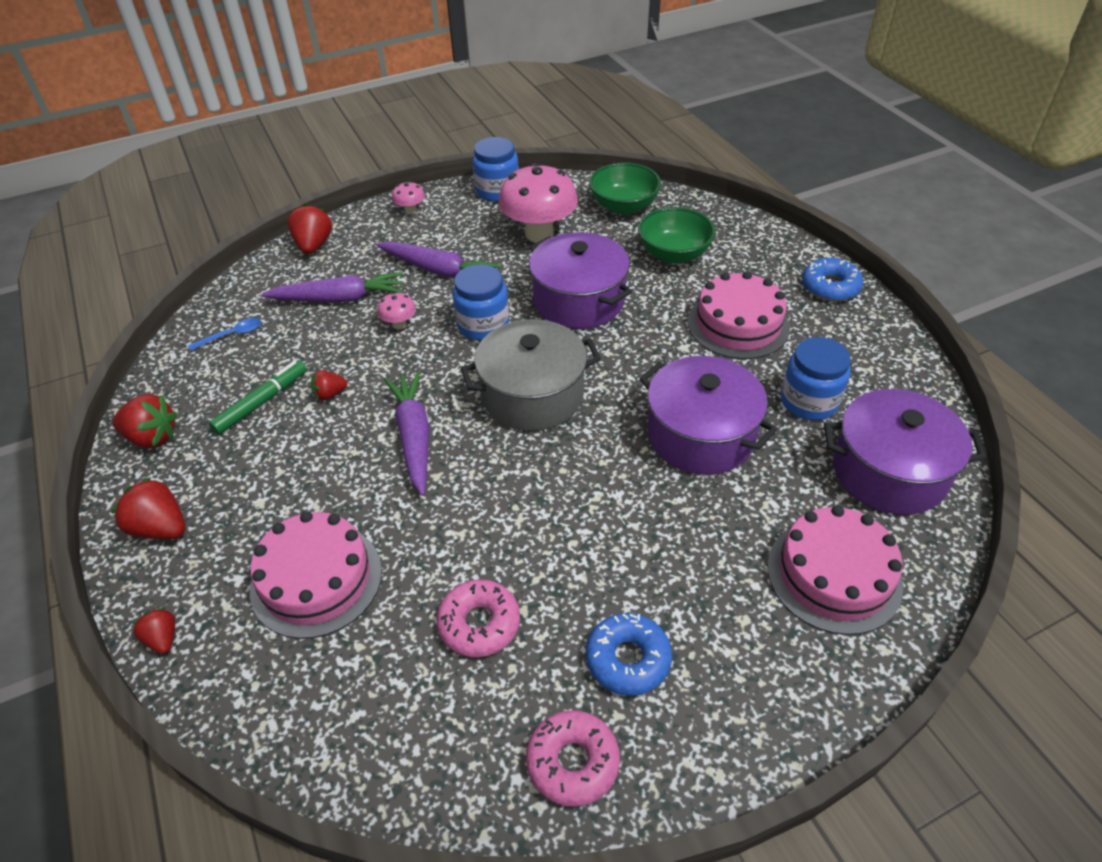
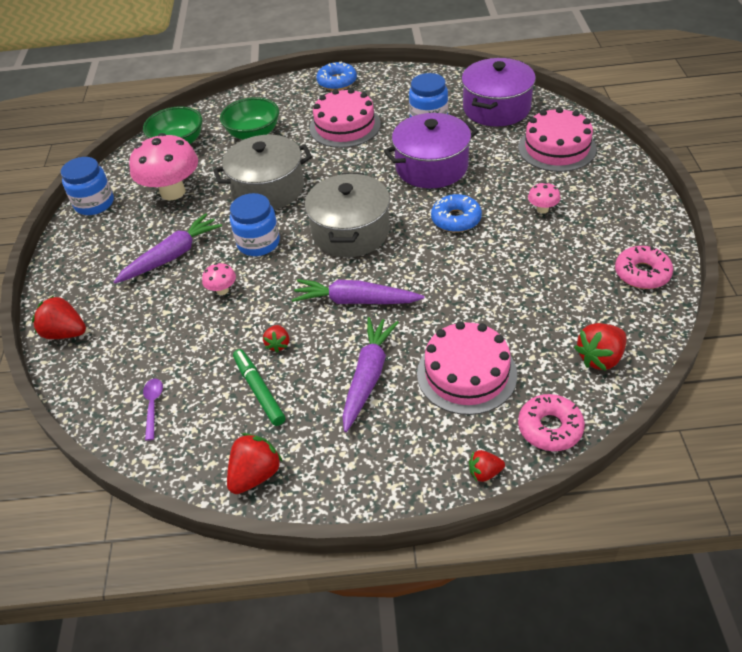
camera: 65 degrees left, 0 degrees up
(160, 528) = (370, 471): red strawberry -> red strawberry (600, 358)
(232, 335) = (153, 406): blue spoon -> purple spoon
(340, 298) = (159, 324): purple carrot -> purple carrot (368, 376)
(410, 211) = (72, 260): pink mushroom -> pink mushroom (542, 209)
(479, 624) = (536, 295): pink donut -> pink donut (550, 428)
(578, 300) = (268, 189): purple pot -> grey pot
(628, 659) = (583, 237): blue donut -> blue donut (456, 219)

